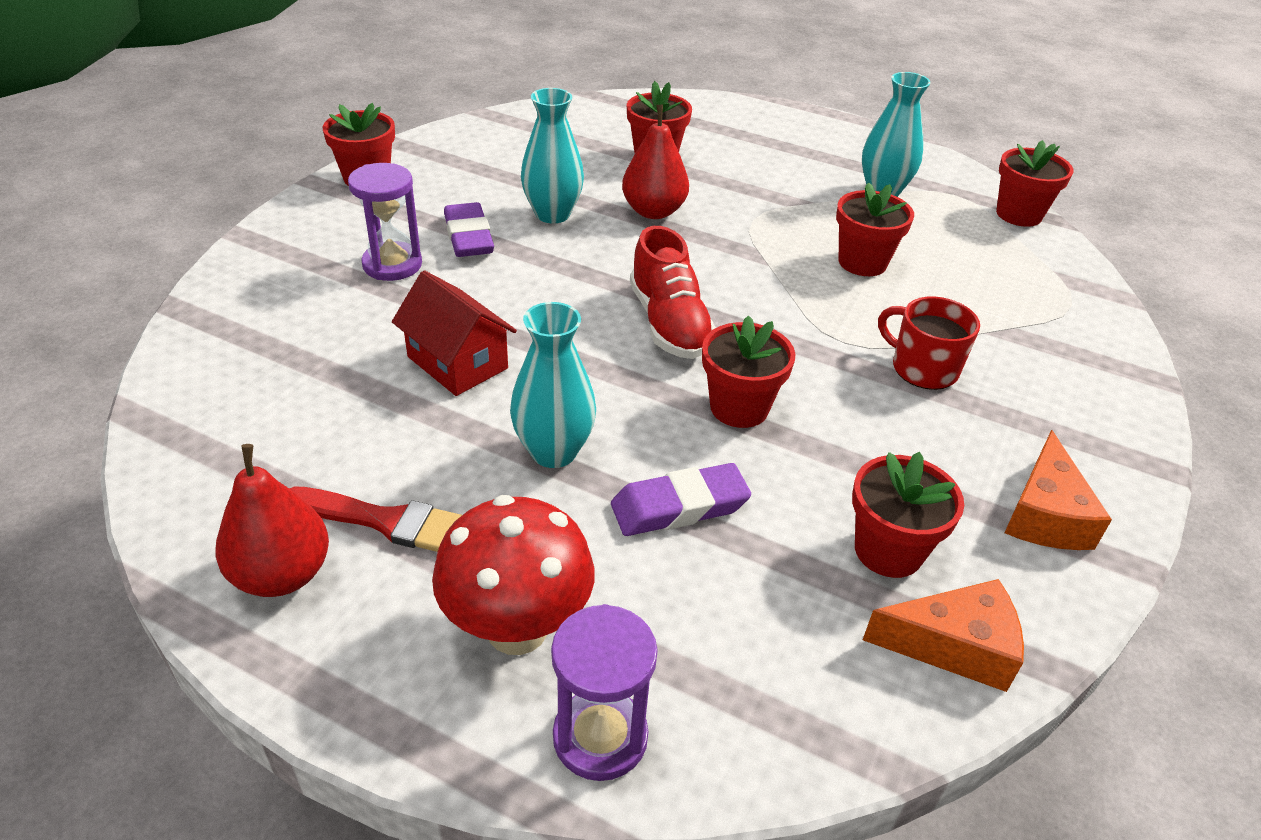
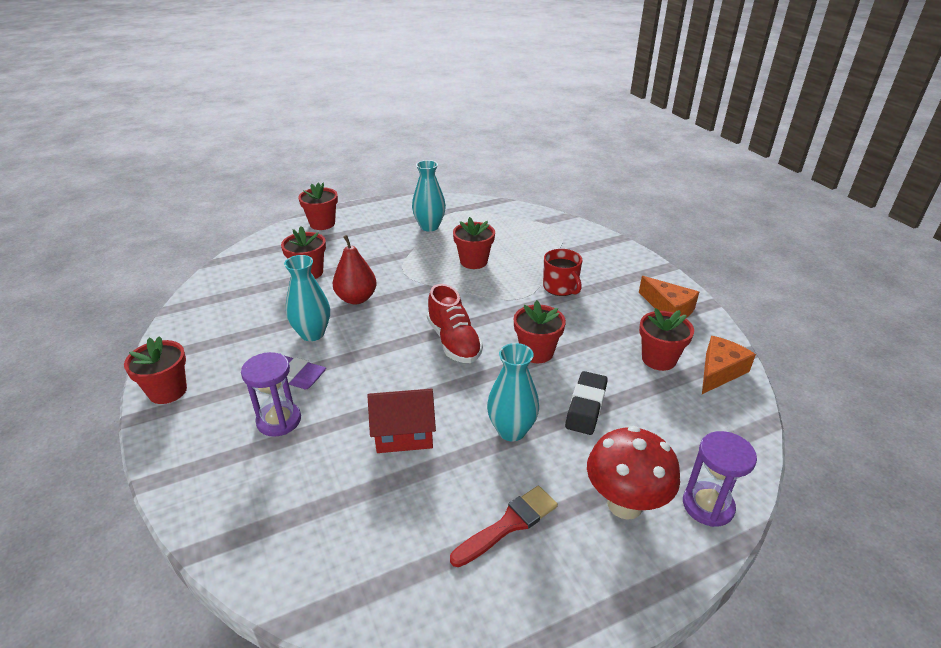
camera: 50 degrees left, 5 degrees down
(282, 575) = (516, 592): red pear -> none
(669, 323) = (454, 341): red shoe -> red shoe turned 45 degrees clockwise
(679, 507) = (586, 406): purple eraser -> black eraser
(923, 368) = (560, 287): red mug -> red mug turned 105 degrees counterclockwise
(1018, 214) = (488, 205): red flower pot -> red flower pot (322, 224)

